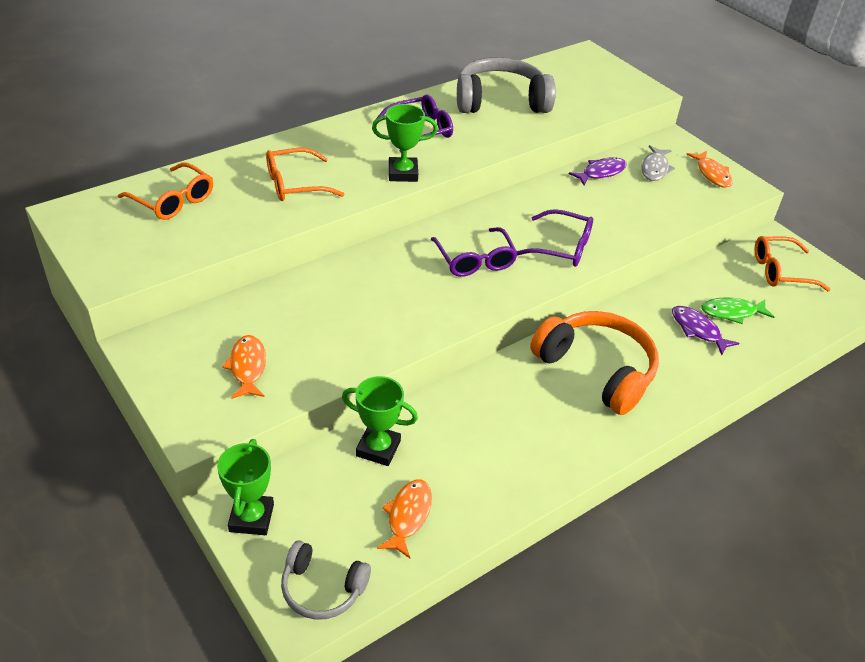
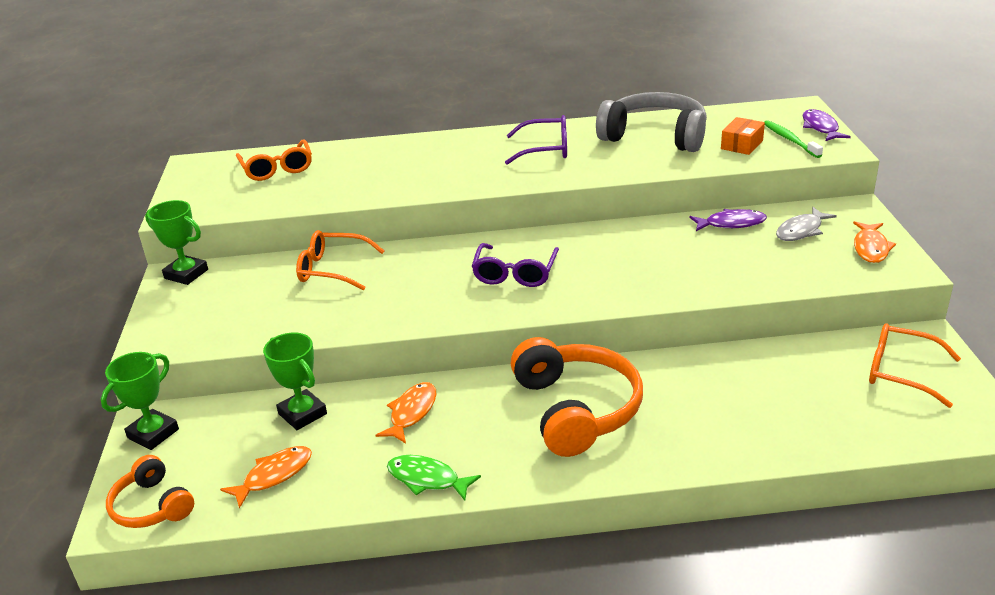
camera: 35 degrees right, 10 degrees down
(247, 367) = (233, 310): orange fish -> orange fish (411, 413)
(294, 184) = (386, 173): orange glasses -> orange glasses (332, 269)
(322, 589) = (151, 506): grey headphones -> orange headphones
(403, 173) = (491, 180): green trophy -> green trophy (186, 274)
(562, 247) = (617, 281): purple glasses -> none
(575, 98) = (742, 145): none -> orange box
(606, 88) = (790, 140): none -> green toothbrush
(698, 330) = (731, 404): purple fish -> purple fish (820, 128)
(732, 312) = (792, 397): green fish -> green fish (427, 479)

